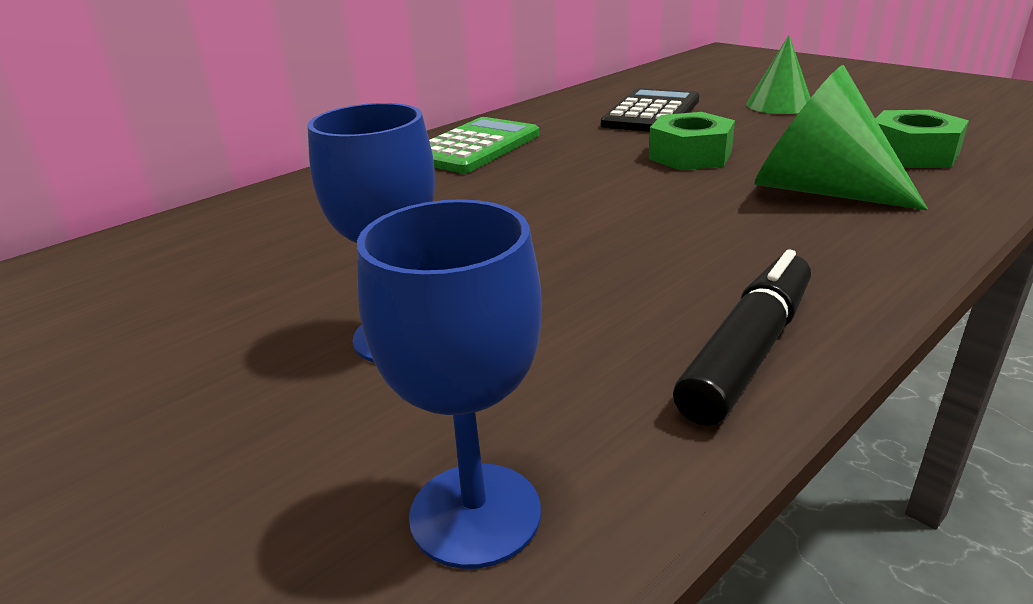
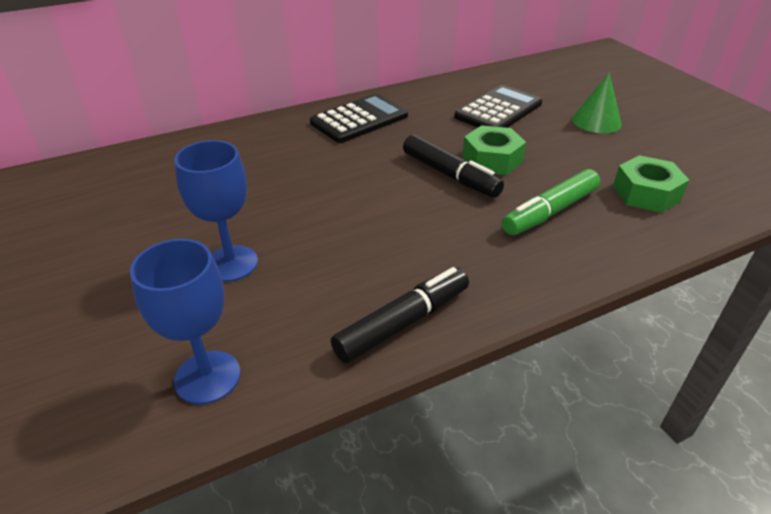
camera: 15 degrees right, 10 degrees up
(475, 147) = (359, 119): green calculator -> black calculator
(650, 179) = (450, 175): none -> black marker
(818, 190) = (550, 212): green cone -> green marker

